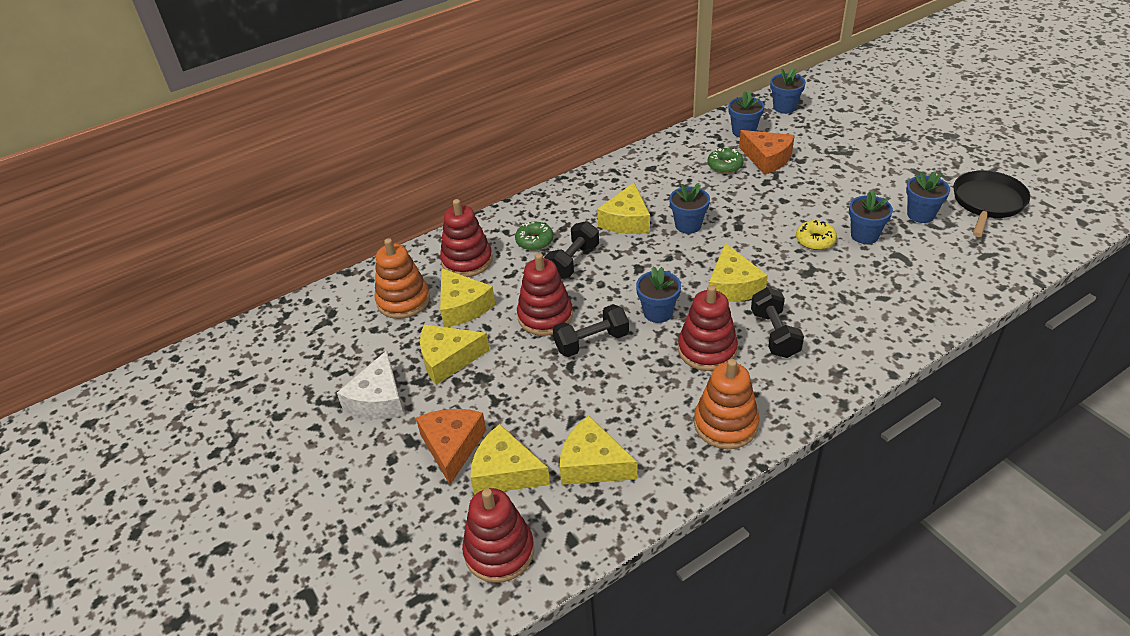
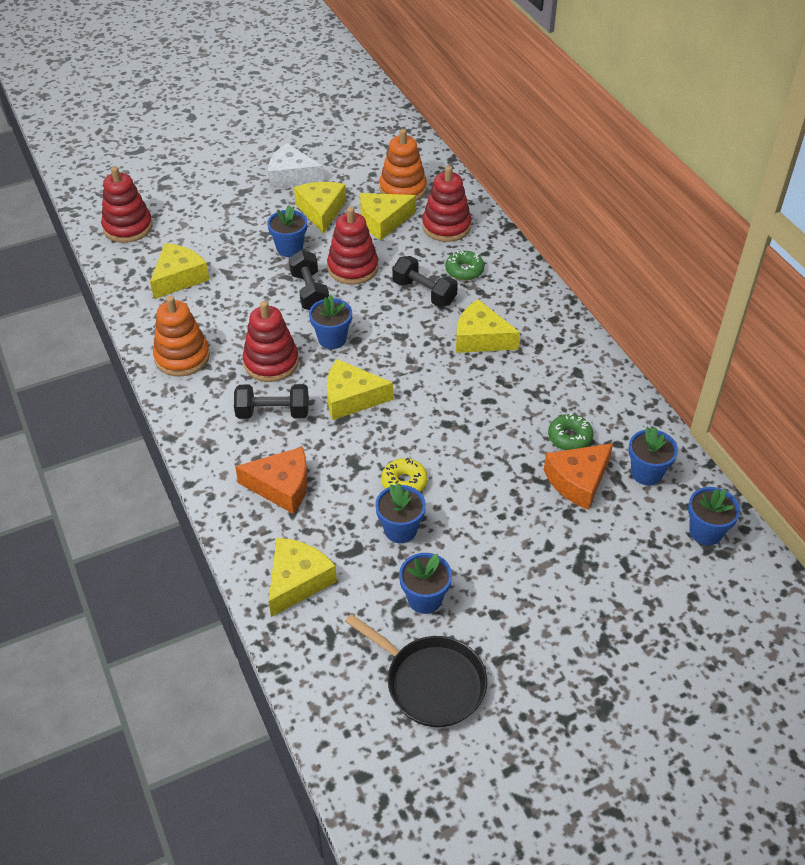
camera: 95 degrees right, 5 degrees up
(452, 447) = (228, 210): orange cheese -> orange cheese (281, 486)
(505, 472) = (193, 234): yellow cheese -> yellow cheese (297, 581)
(688, 225) = (460, 384): blue flower pot -> blue flower pot (289, 248)

